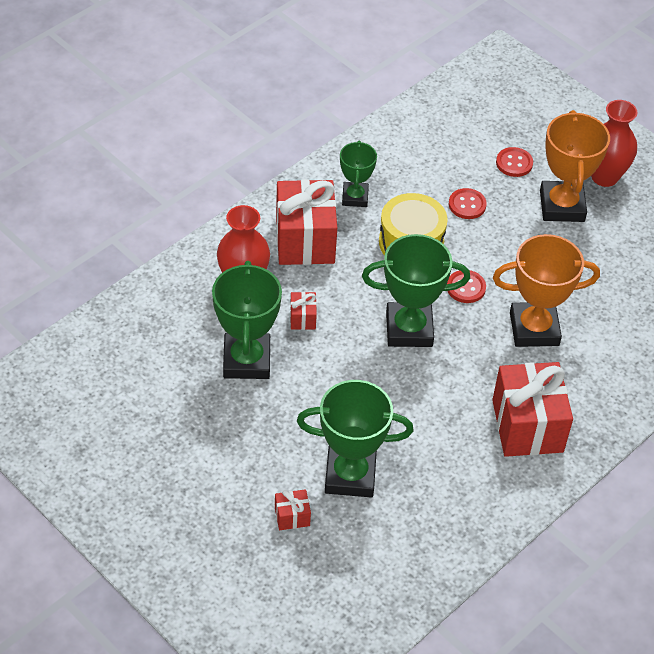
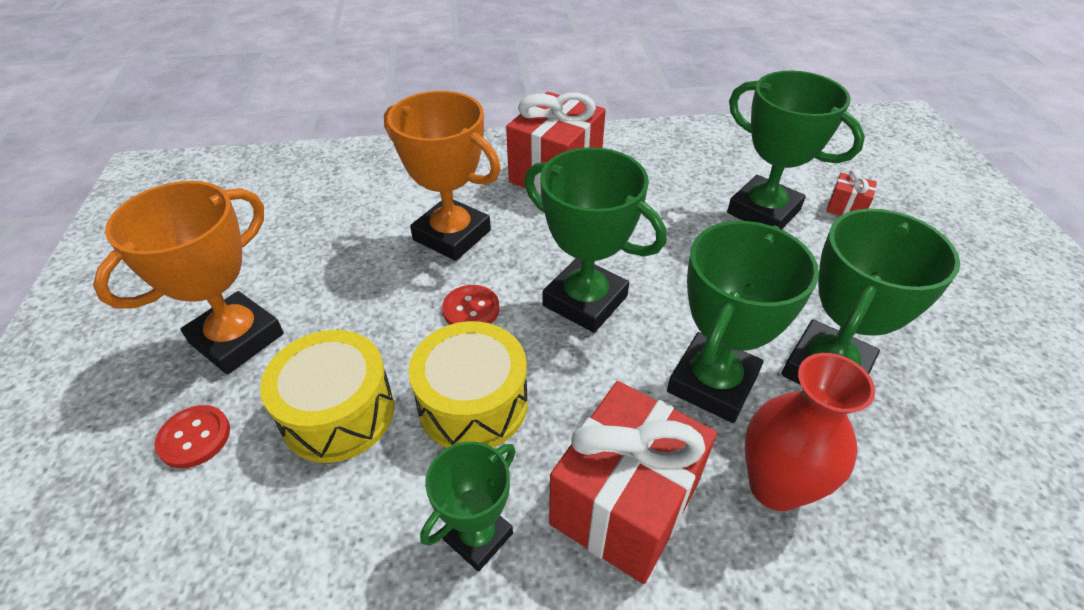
camera: 140 degrees left, 5 degrees down
(302, 318) = (712, 383): red gift -> green trophy
(467, 205) = (338, 413): red button -> yellow drum
(604, 176) = (134, 344): red vase -> none

